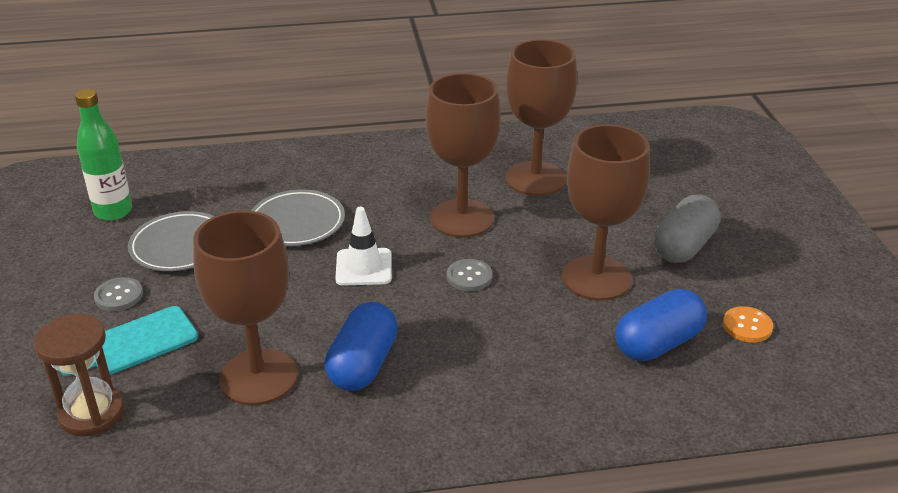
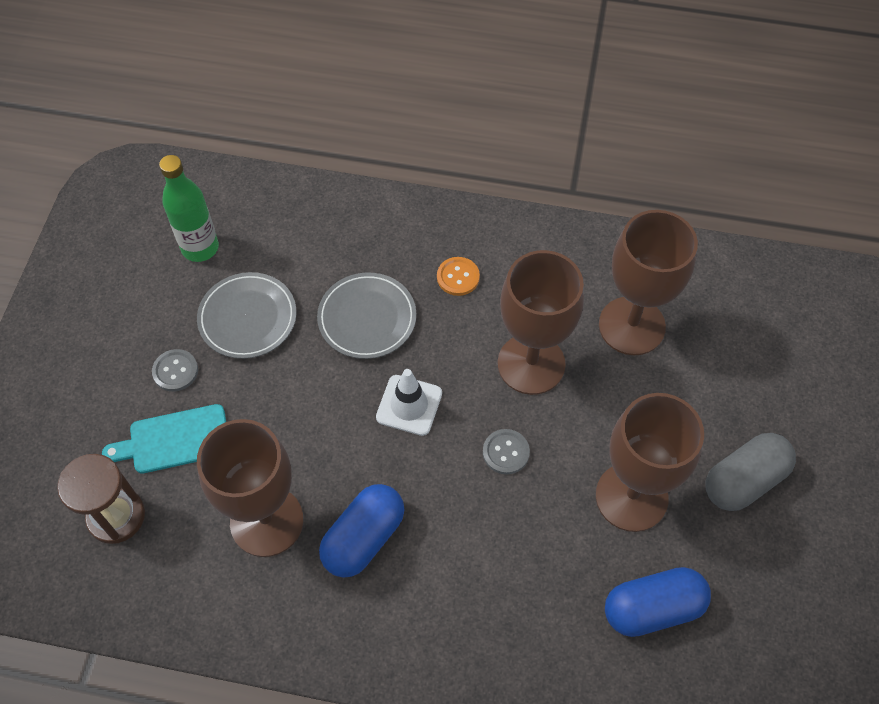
camera: 20 degrees right, 25 degrees up
(747, 326) = (754, 616): orange button -> orange button (458, 277)

